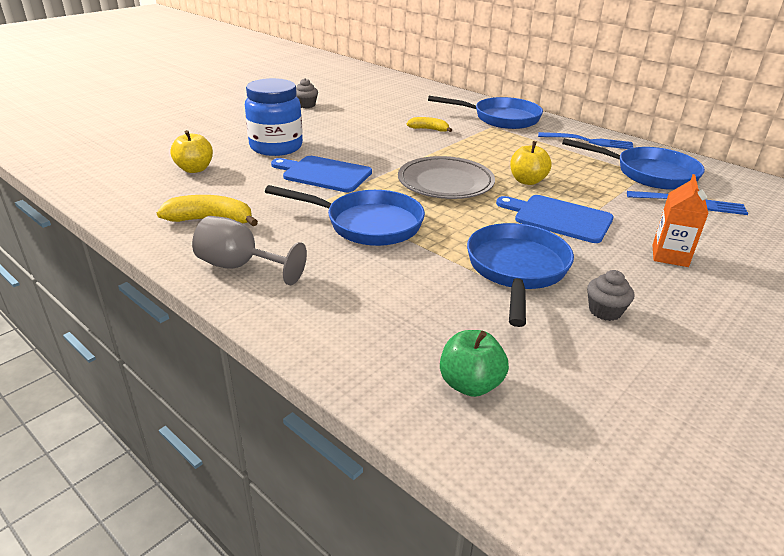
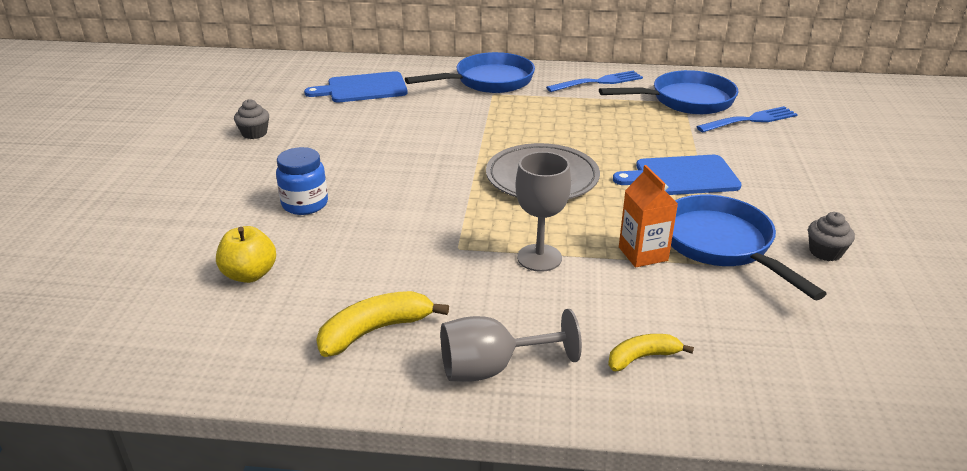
camera: 35 degrees left, 0 degrees up
(276, 147) = (305, 204): blue jar -> blue jar, size x0.64
(324, 174) = (410, 217): blue cutting board -> blue cutting board (363, 88)
(367, 224) = (539, 258): blue pan -> grey goblet
(429, 129) = (438, 119): yellow banana -> yellow banana (642, 357)
(470, 384) = (832, 371): green apple -> none
(527, 181) = (607, 147): yellow apple -> none
(670, 256) = (799, 178): orange carton -> orange carton (643, 254)

